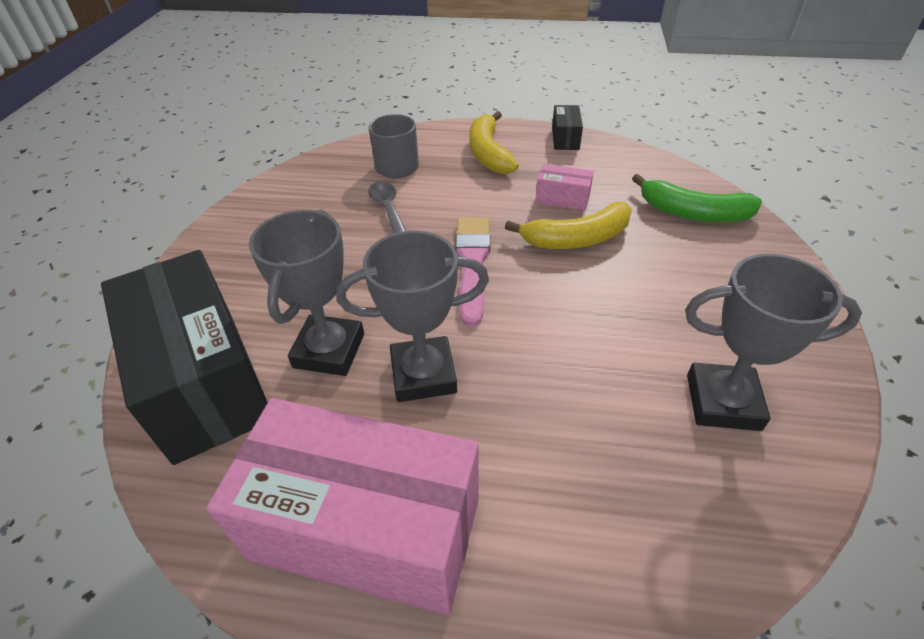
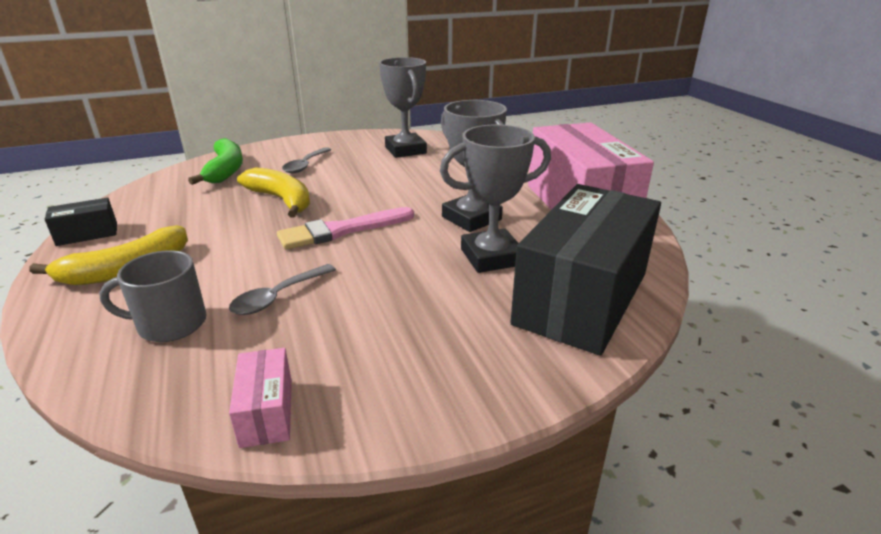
camera: 120 degrees left, 15 degrees down
(562, 199) = (220, 215): pink box -> pink box (267, 412)
(687, 276) = (305, 165): none -> grey spoon

